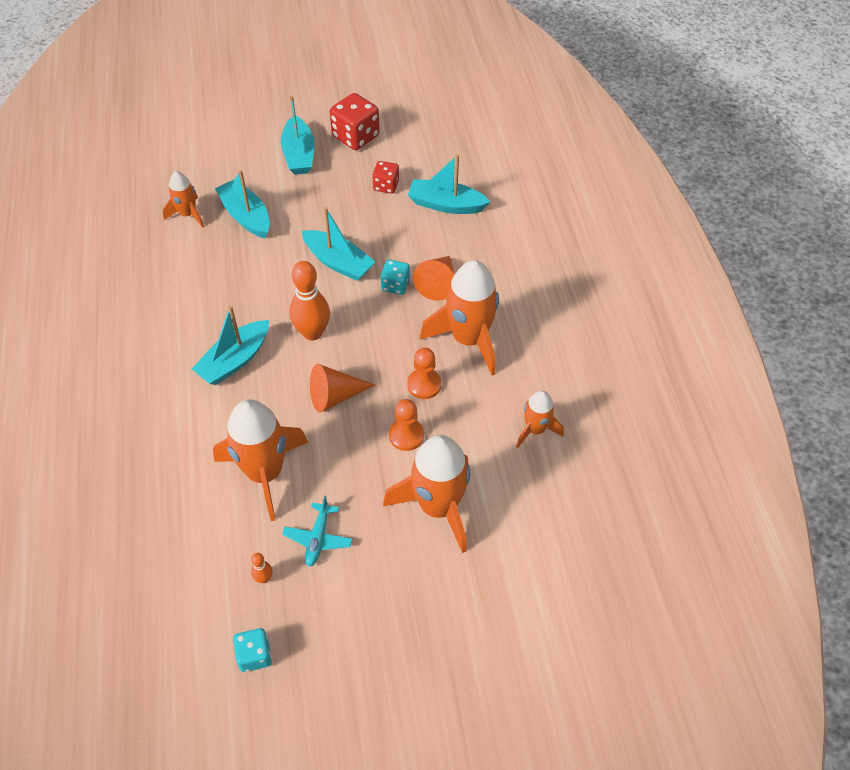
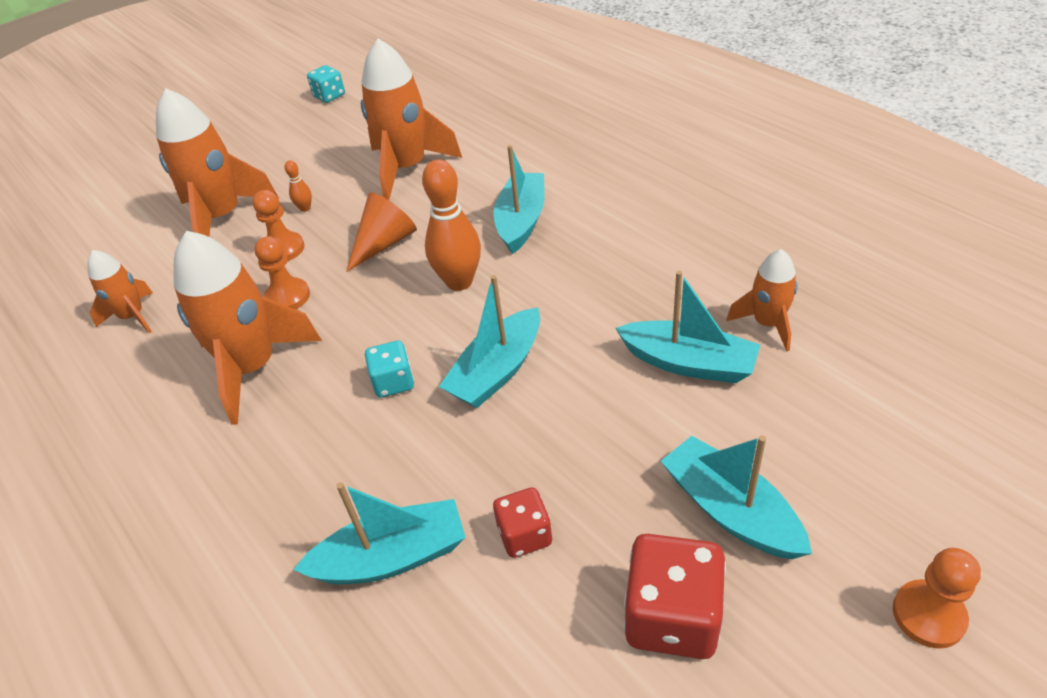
camera: 155 degrees right, 10 degrees down
(264, 578) = (353, 124): orange bowling pin -> orange bowling pin (305, 208)
(273, 98) = (928, 615): none -> orange pawn
(318, 538) = (325, 157): turquoise plane -> none
(338, 262) = (497, 371): turquoise boat -> turquoise boat turned 60 degrees counterclockwise
(438, 283) = (332, 415): orange cone -> none

